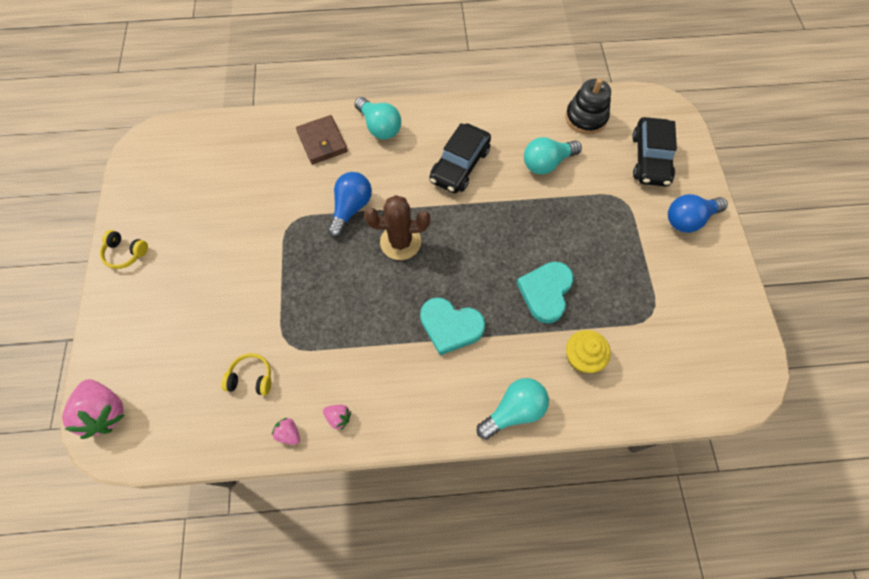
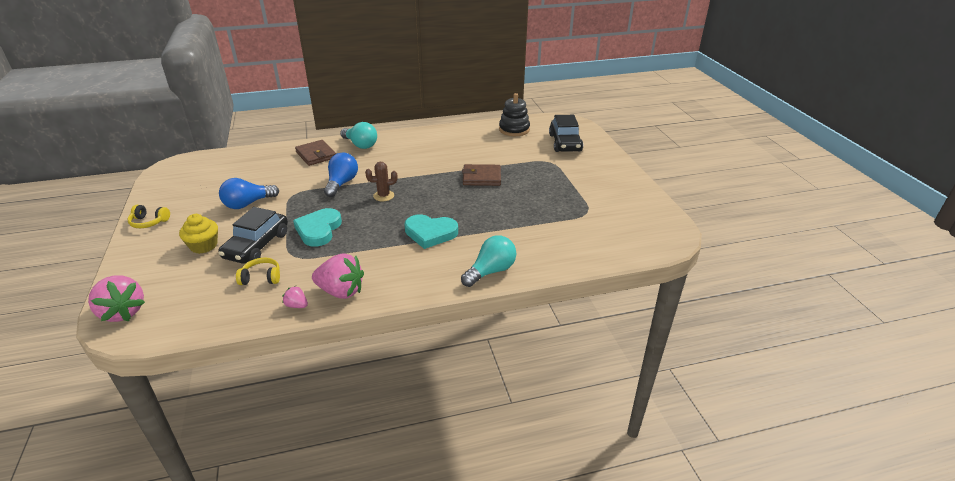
camera: 10 degrees left, 30 degrees down
(338, 417) = (341, 291): pink strawberry -> pink strawberry, size x2.08
(400, 242) = (383, 196): brown cactus -> brown cactus, size x0.64
(460, 165) = (425, 157): black car -> black car (257, 245)
(527, 221) = (481, 177): none -> brown wallet
(545, 292) = (503, 209): turquoise heart -> turquoise heart (318, 230)
(547, 163) = (490, 151): turquoise light bulb -> none
(582, 358) = (539, 238): yellow cupcake -> yellow cupcake (204, 246)
(689, 219) = (601, 166): blue light bulb -> blue light bulb (248, 204)

